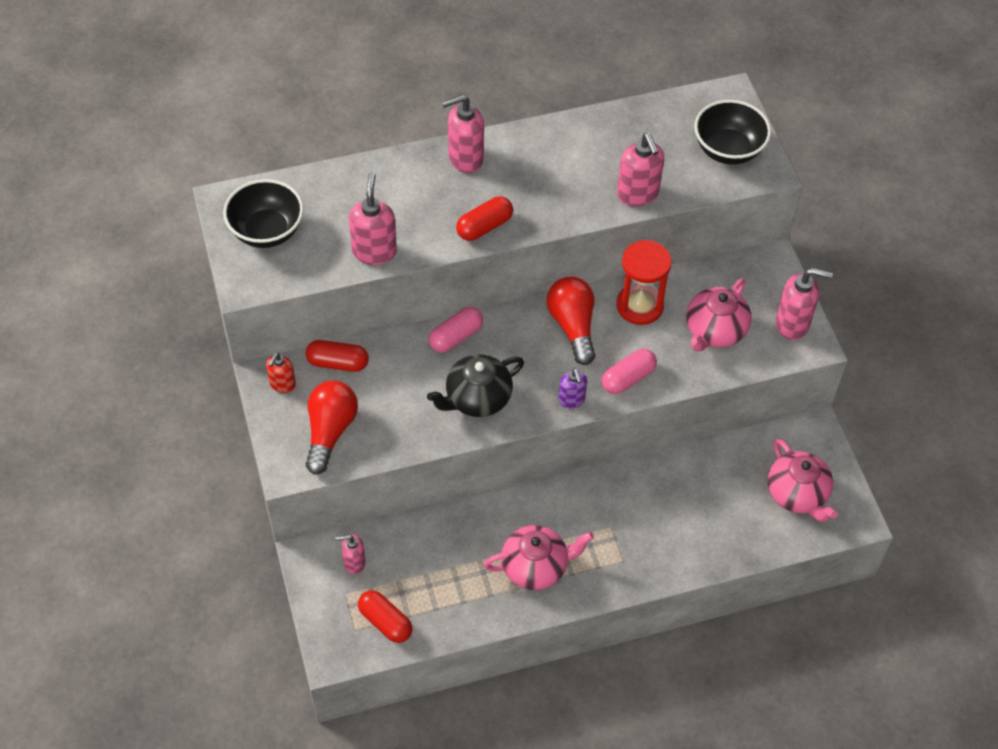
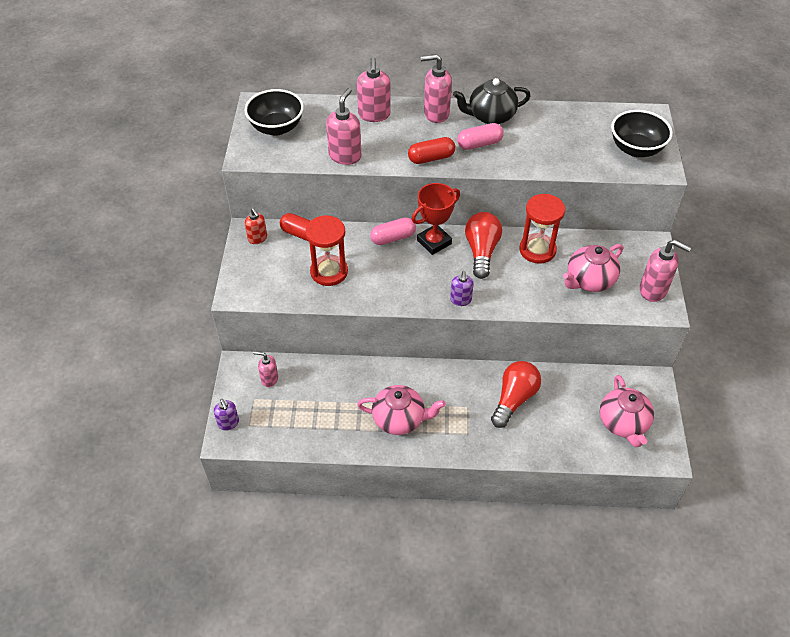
camera: 20 degrees right, 5 degrees down
(282, 384) = (257, 238): red soap dispenser -> red soap dispenser turned 75 degrees counterclockwise
(327, 635) = (228, 423): none -> purple soap dispenser
(330, 431) = (276, 276): red light bulb -> red light bulb (514, 399)
(385, 622) = (273, 426): red capsule -> none
(394, 406) = (329, 272): none -> red hourglass
(477, 398) = (391, 282): black teapot -> black teapot (490, 116)
(509, 329) = (434, 242): none -> red trophy
(628, 378) = (509, 296): pink capsule -> pink capsule (479, 144)
(638, 194) = (555, 162): pink soap dispenser -> pink soap dispenser (374, 115)

